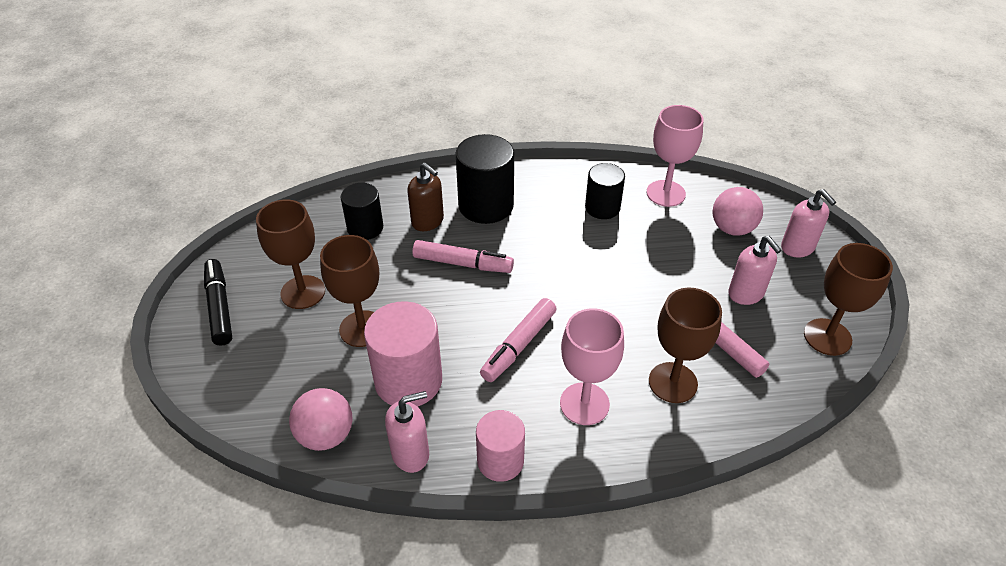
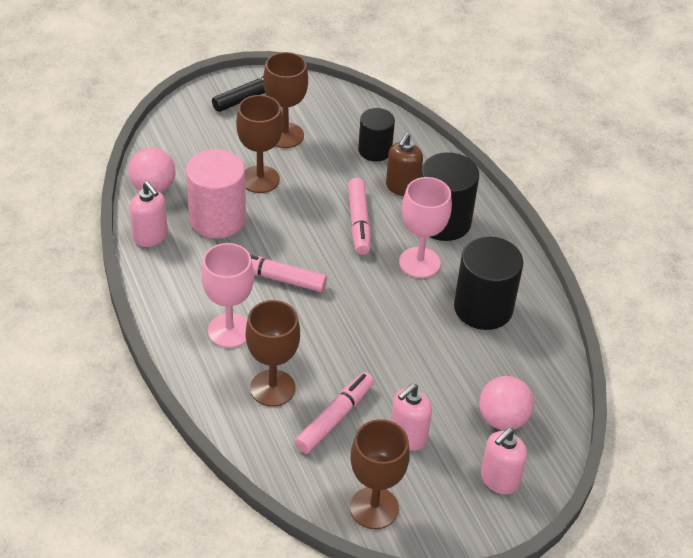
camera: 70 degrees right, 0 degrees up
(500, 461) = (159, 288): pink cylinder -> none
(602, 207) = (483, 308): black cylinder -> black cylinder, size x1.57
(665, 193) = (532, 357): pink goblet -> pink goblet (419, 262)

